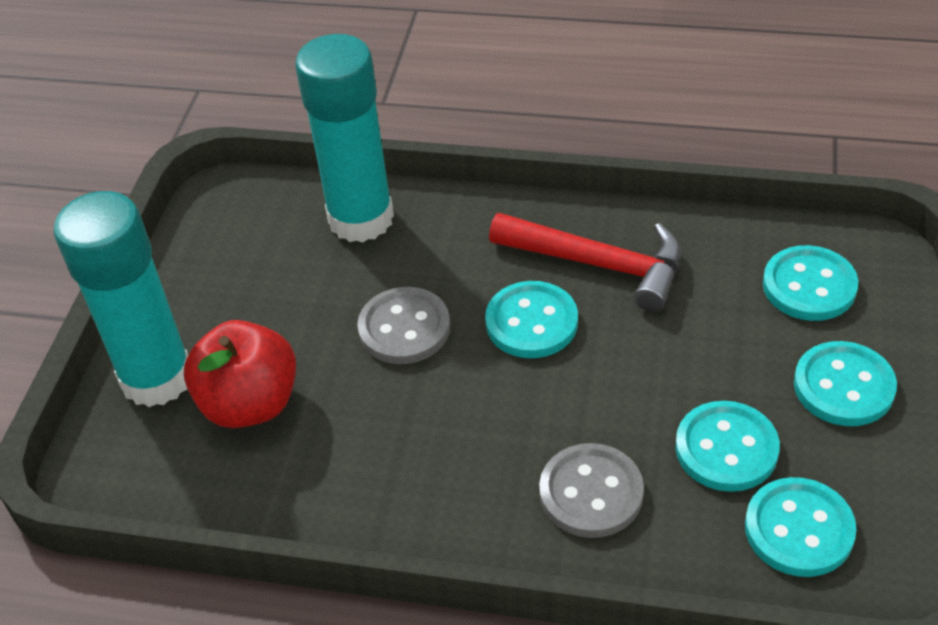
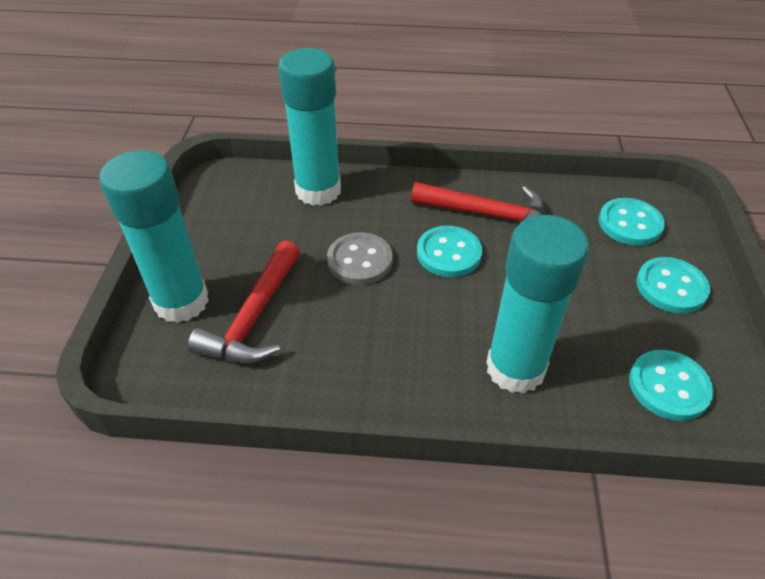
camera: 10 degrees left, 0 degrees up
(250, 404) = (254, 317): red apple -> red hammer
(591, 493) = (515, 368): grey button -> turquoise glue stick
(726, 449) = (603, 332): turquoise button -> none

